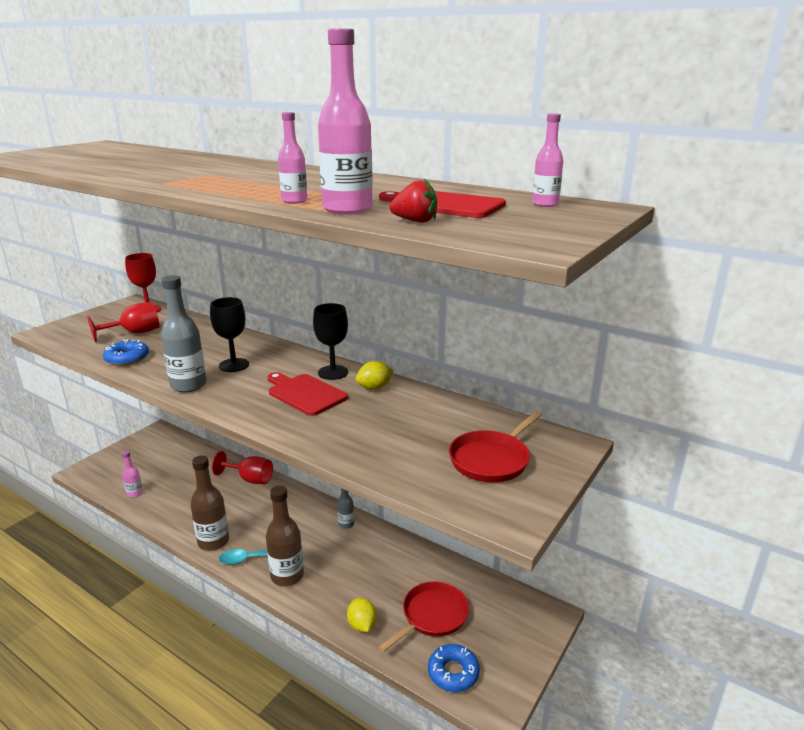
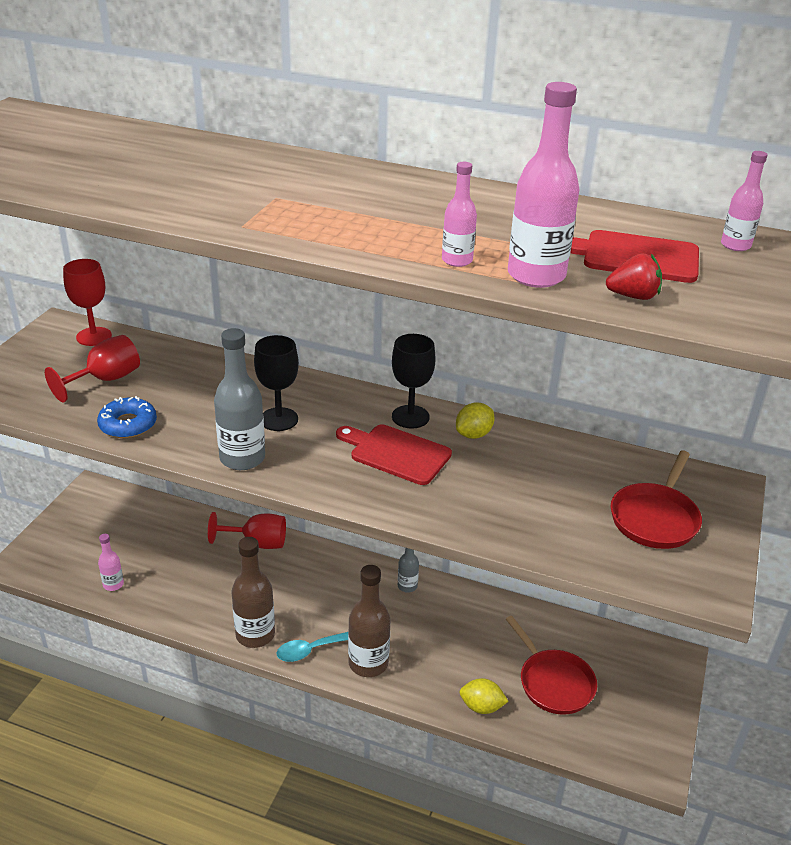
camera: 15 degrees left, 10 degrees up
(362, 625) = (481, 707): yellow lemon -> yellow lemon turned 45 degrees counterclockwise
(432, 616) = (553, 682): red pan -> red pan turned 120 degrees clockwise
(453, 672) = (600, 741): blue donut -> none

